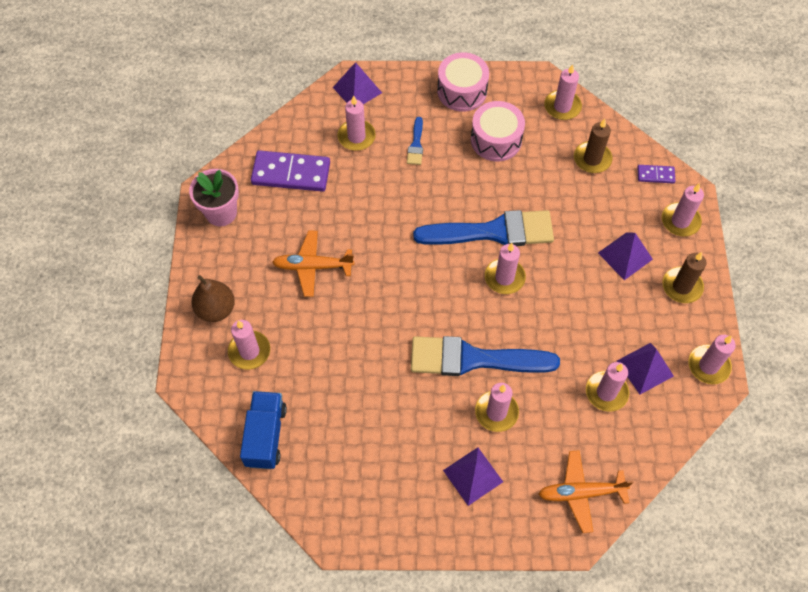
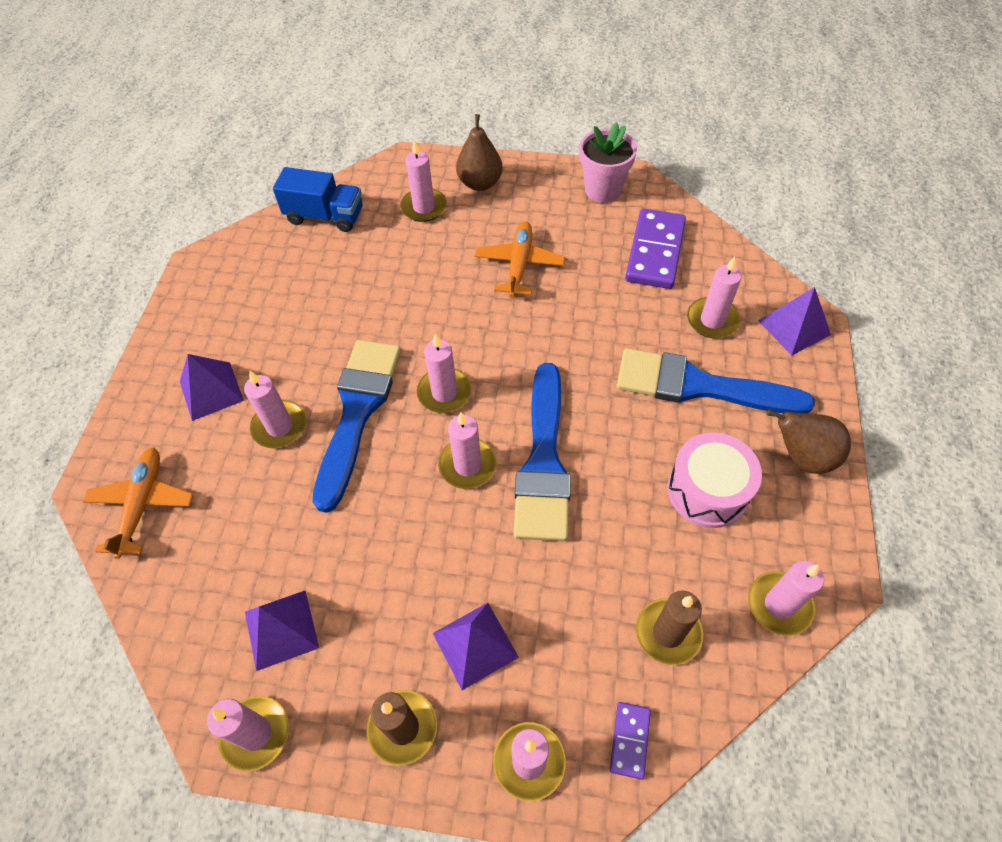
camera: 100 degrees right, 5 degrees down
(416, 144) = (699, 386): blue brush -> blue brush, size x2.31
(462, 91) = (802, 456): pink drum -> brown pear
(606, 392) = (262, 565): pink candle -> pink candle (444, 392)

